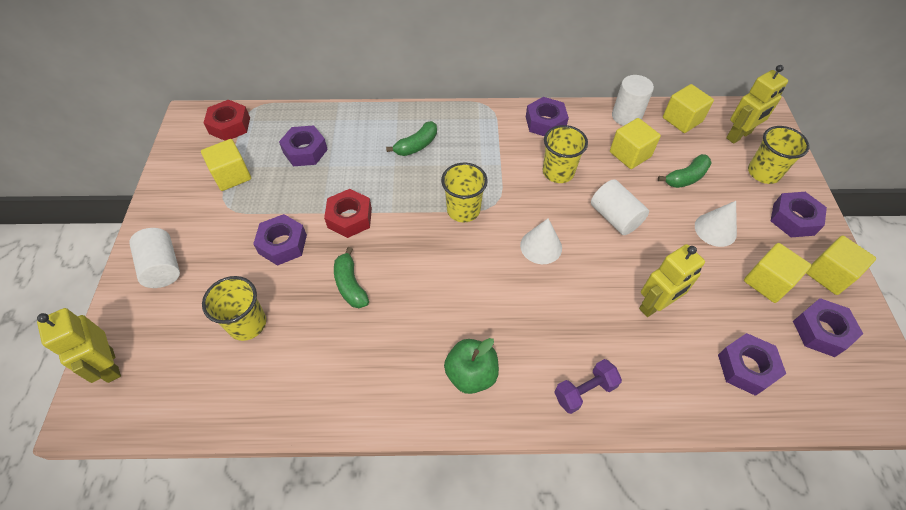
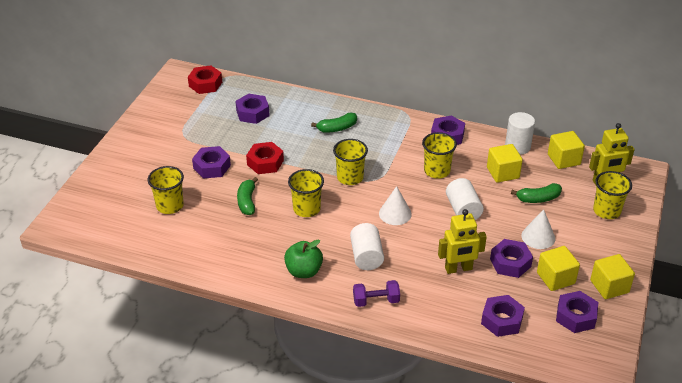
camera: 20 degrees right, 15 degrees down
(110, 365) = (77, 205): yellow robot -> none
(162, 267) = (127, 160): white cylinder -> white cylinder (366, 256)
(232, 175) = (194, 117): yellow cube -> none
(431, 272) = (306, 209): none -> yellow cup
(793, 219) = (608, 246): purple nut -> purple nut (510, 263)

